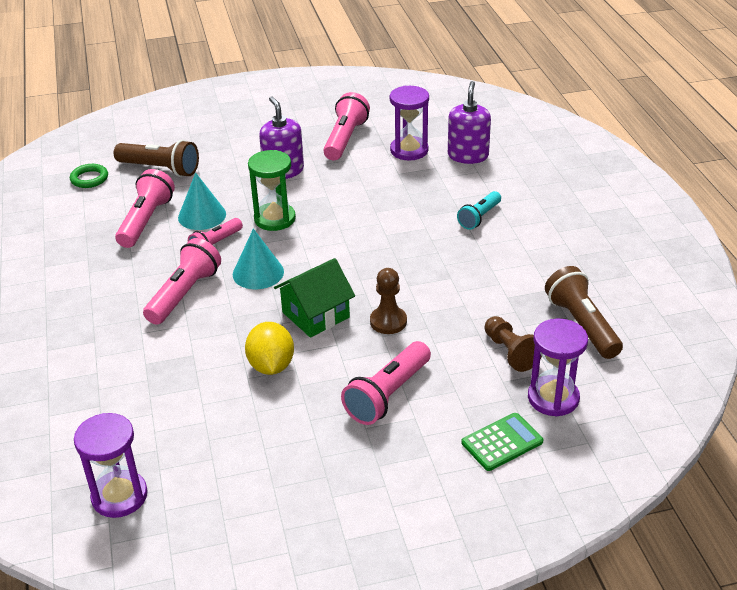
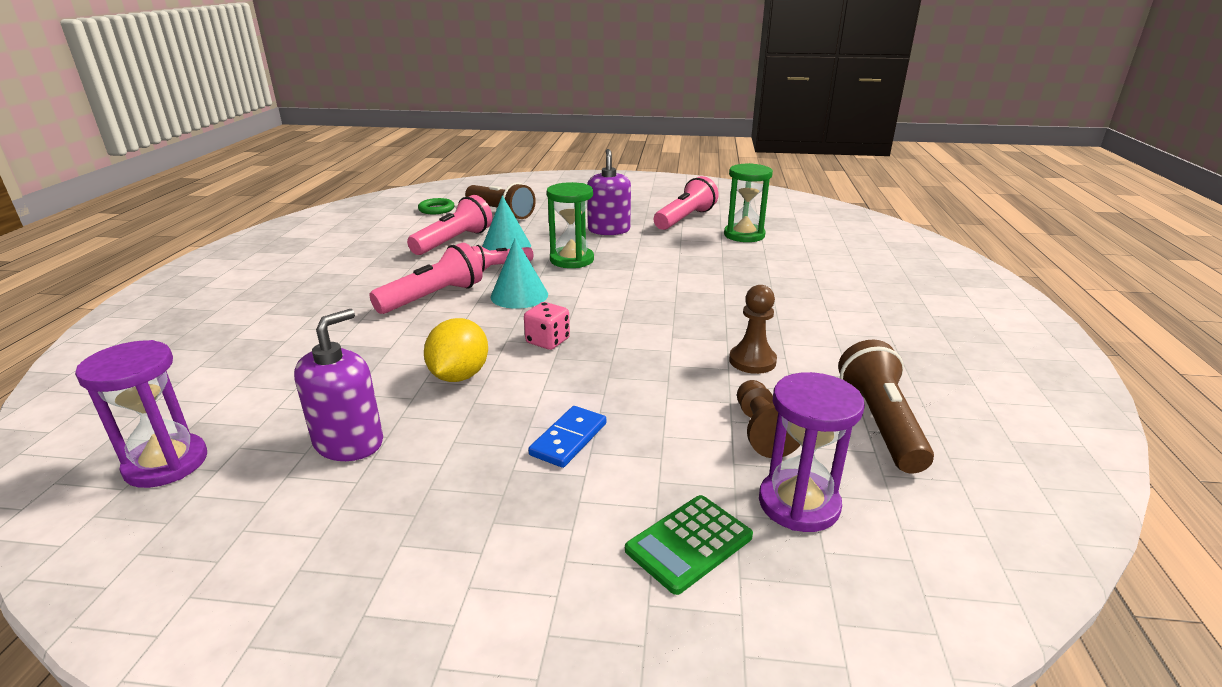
camera: 20 degrees right, 10 degrees down
(315, 315) = (547, 341): green house -> pink dice
(387, 395) = (568, 439): pink flashlight -> blue domino
(388, 321) = (624, 364): brown pawn -> brown pawn (752, 361)
(409, 150) = (744, 235): purple hourglass -> green hourglass
(468, 155) = (805, 248): purple soap dispenser -> purple soap dispenser (349, 442)
(479, 217) = (791, 295): turquoise flashlight -> none
(502, 442) = (689, 543): green calculator -> green calculator turned 150 degrees clockwise

